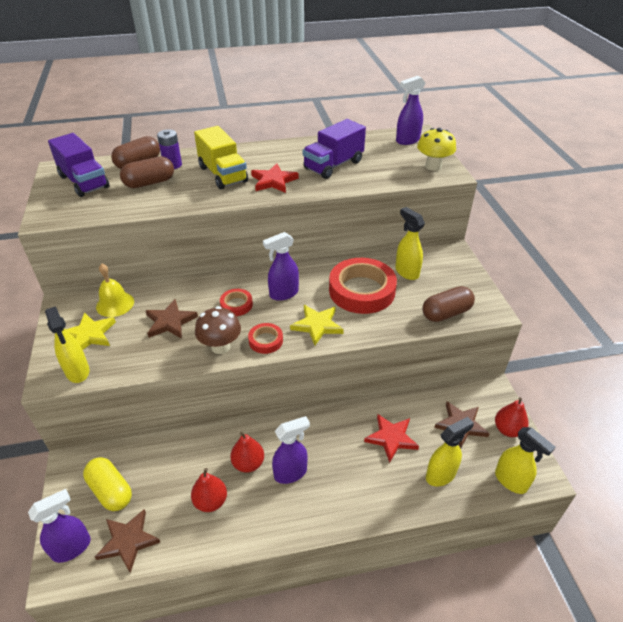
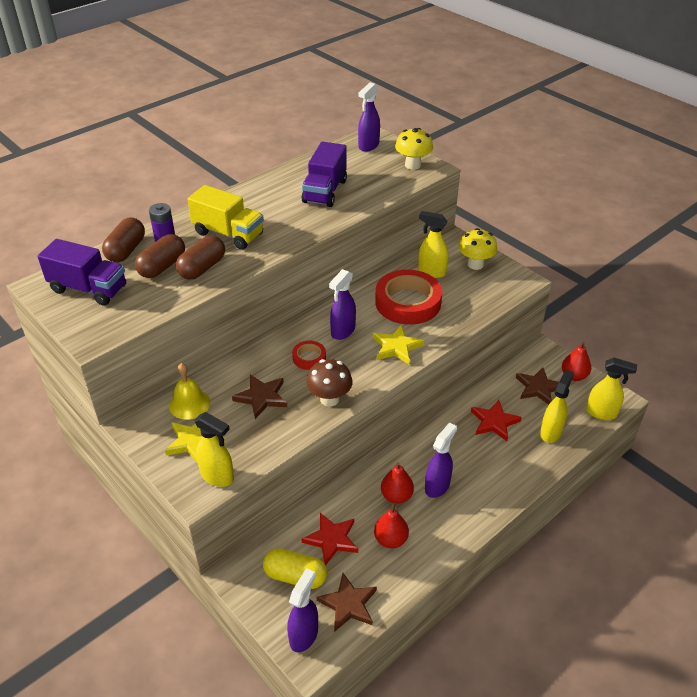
camera: 30 degrees left, 0 degrees up
(265, 340) = (364, 377): red tape -> none
(273, 181) = (284, 224): red star -> red star (332, 539)
(446, 313) = (490, 295): brown capsule -> brown capsule (202, 268)
(455, 280) = (475, 264): none -> yellow mushroom

